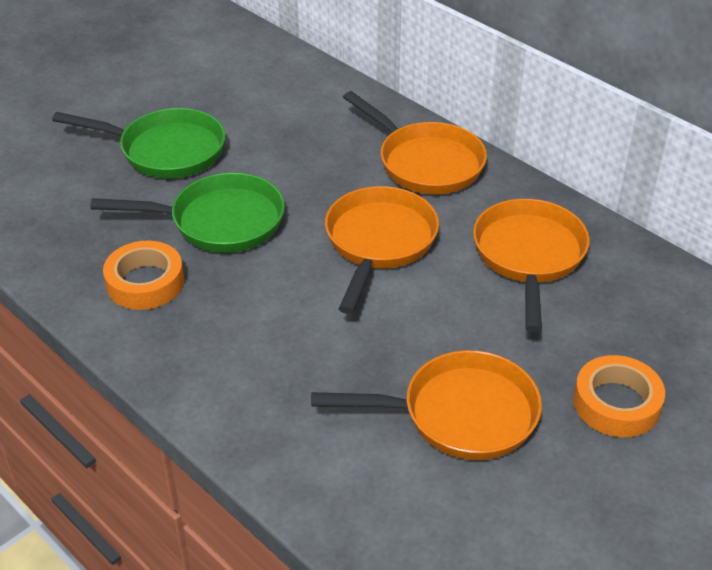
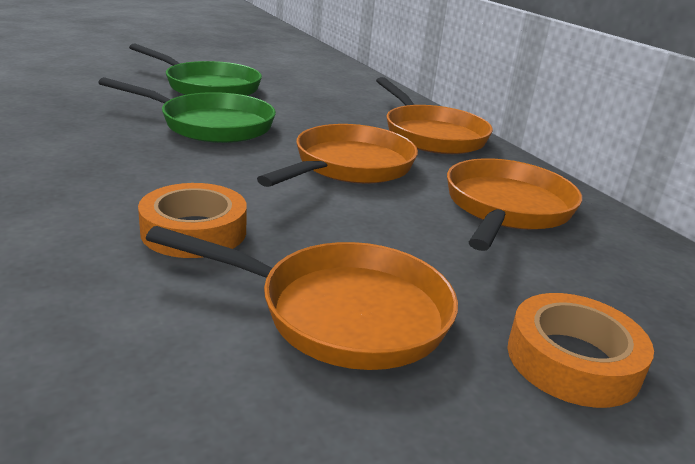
camera: 15 degrees right, 15 degrees down
(145, 282) = (102, 140): orange tape -> orange tape (194, 231)

